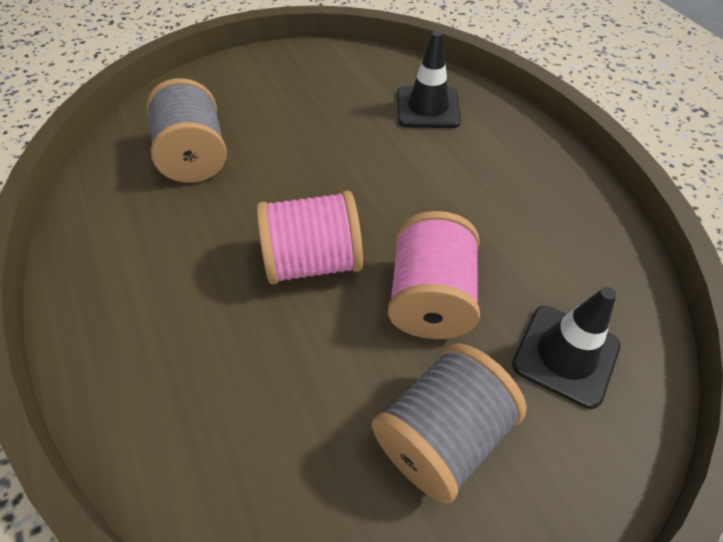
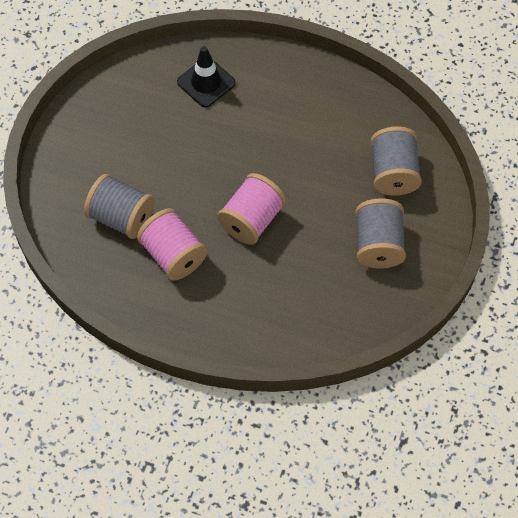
camera: 45 degrees left, 10 degrees up
(430, 299) = (320, 193): pink spool -> pink spool (173, 255)
(565, 355) = (393, 172): black traffic cone -> grey spool

